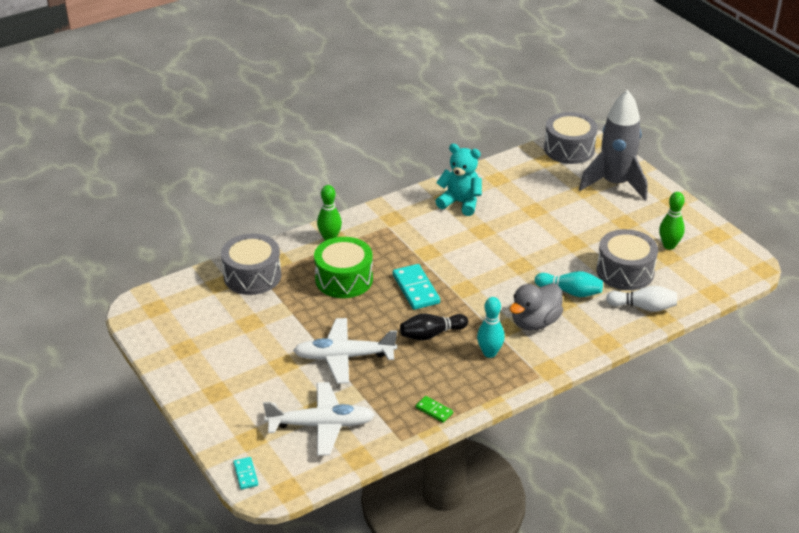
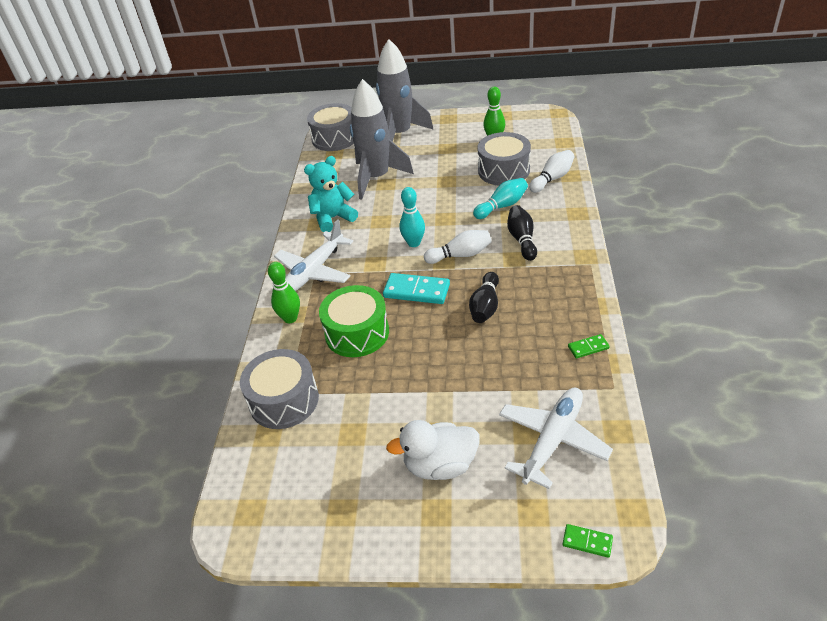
camera: 50 degrees left, 5 degrees up
(245, 474) = (587, 542): turquoise domino -> green domino
(255, 377) = (440, 465): none -> white duck
(344, 357) = (467, 380): white plane -> white plane (314, 271)
(481, 294) = (460, 255): none -> white bowling pin
(489, 353) = (539, 281): turquoise bowling pin -> turquoise bowling pin (414, 243)
(535, 322) = (522, 239): grey duck -> black bowling pin
(537, 201) = (377, 178): none -> grey rocket

